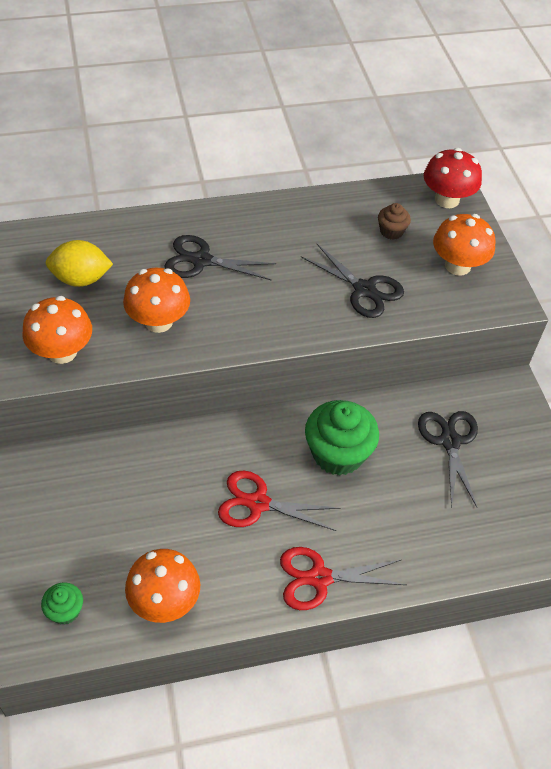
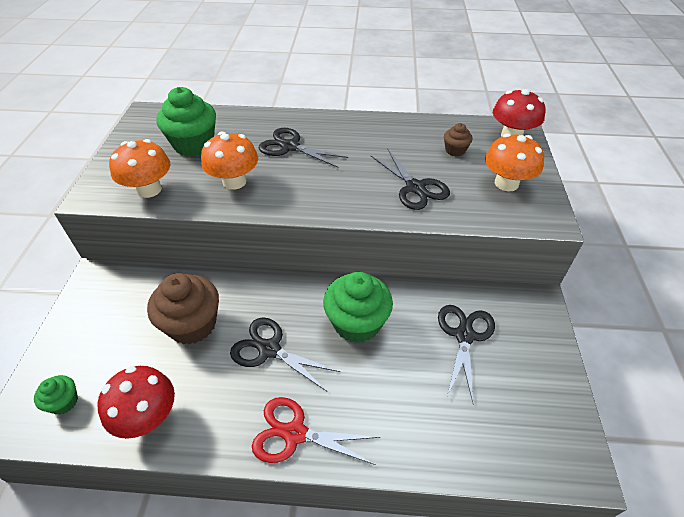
camera: 20 degrees right, 5 degrees down
(81, 279) = (194, 144): yellow lemon -> green cupcake
(161, 497) = (192, 324): none -> brown cupcake
(164, 601) = (148, 417): orange mushroom -> red mushroom
(258, 503) = (269, 349): red scissors -> black scissors

